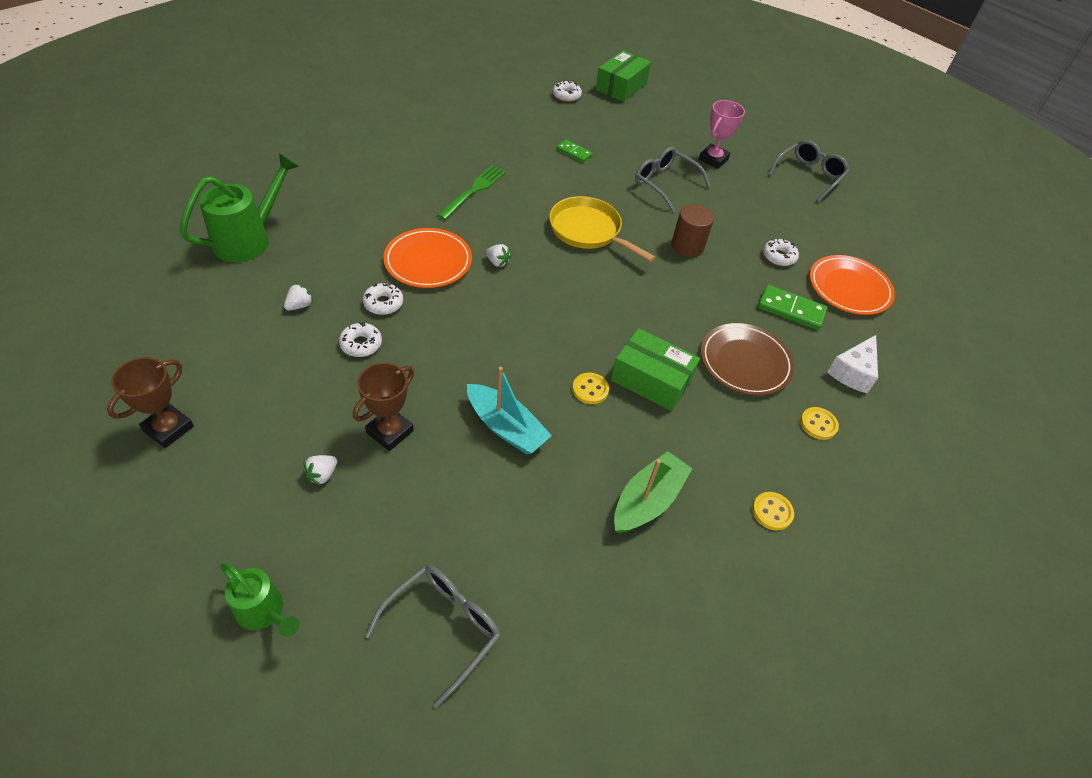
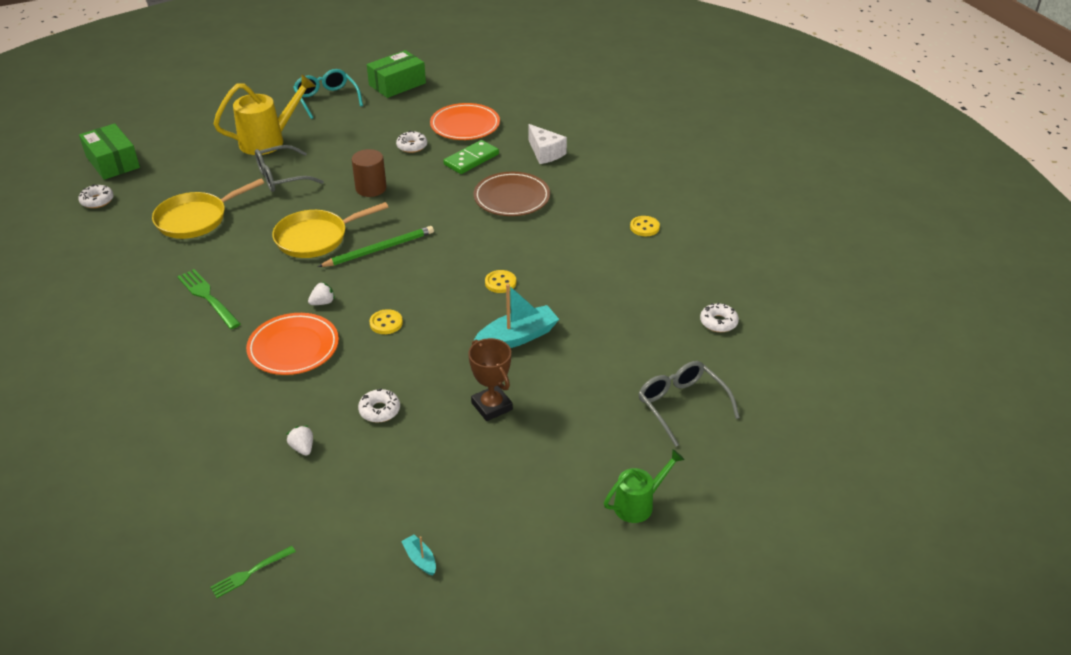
camera: 65 degrees left, 10 degrees down
(148, 317) = (250, 573): none -> green fork
(168, 428) = (420, 559): brown trophy -> turquoise boat
(249, 239) = (172, 479): green watering can -> none
(322, 475) = (520, 455): white strawberry -> none
(383, 303) = (334, 387): white donut -> white donut (718, 322)
(574, 152) = (196, 219): green domino -> yellow pan
(595, 279) = (379, 249): none -> green pencil
(647, 501) = (614, 281): green boat -> none
(651, 380) = (506, 248): green box -> green box (397, 84)
(713, 159) = (268, 141): pink trophy -> yellow watering can
(809, 176) = (327, 99): grey glasses -> turquoise glasses
(818, 424) = (583, 184): yellow button -> yellow button (386, 323)

